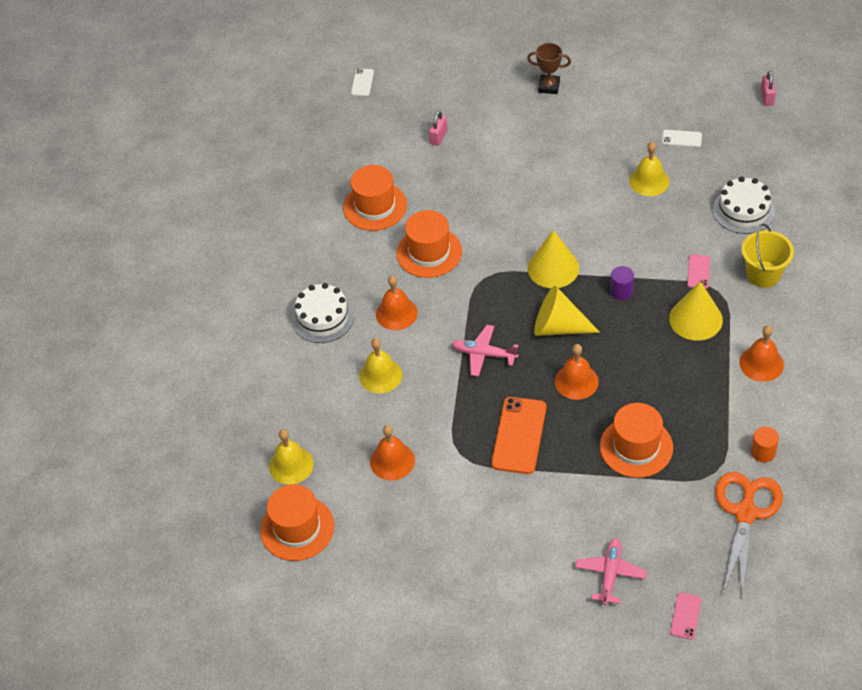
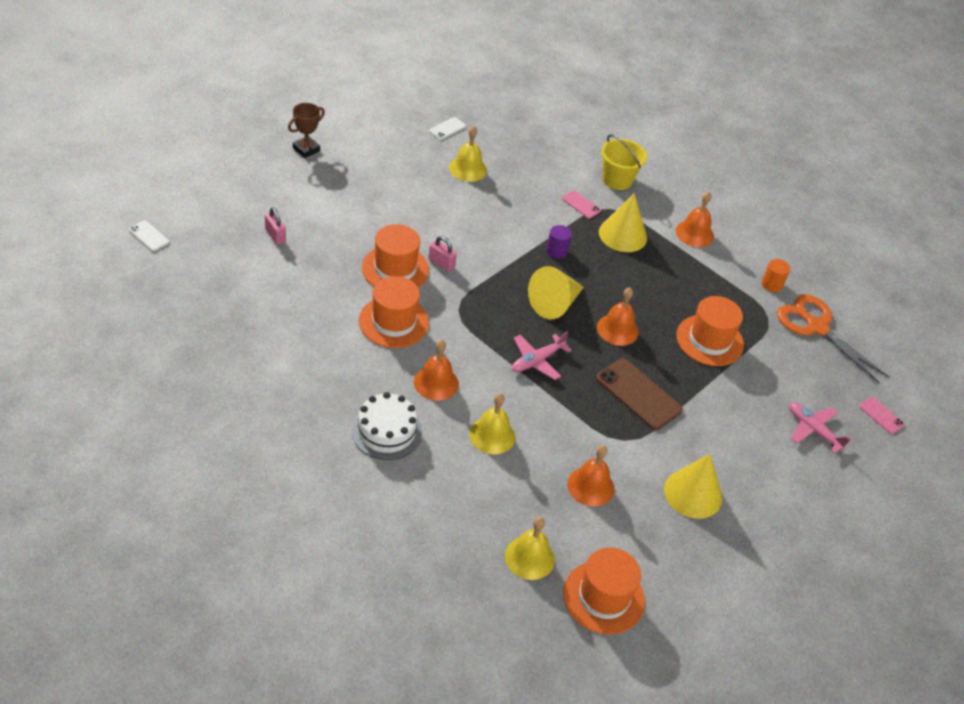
camera: 65 degrees left, 5 degrees down
(375, 206) = (302, 320): orange hat -> orange hat (395, 269)
(519, 435) = (638, 394): orange phone -> brown phone
(553, 268) = (493, 268): yellow cone -> yellow cone (693, 493)
(743, 210) = (550, 149): white cake -> none
(767, 97) = (460, 71): pink padlock -> pink padlock (441, 263)

